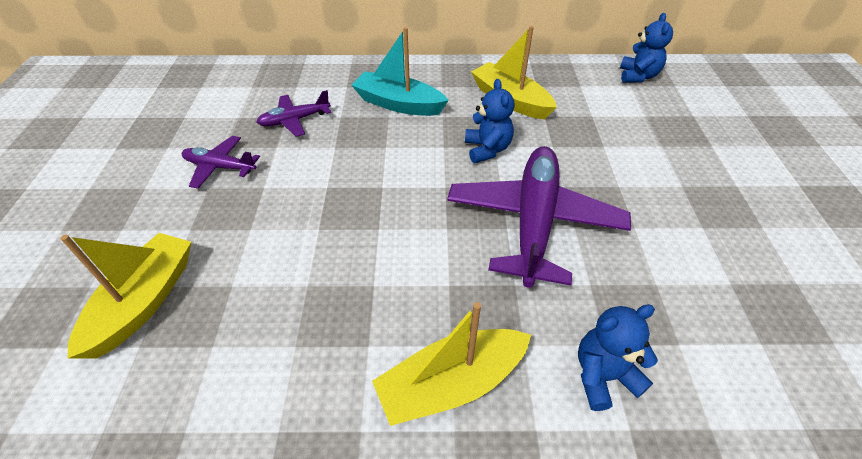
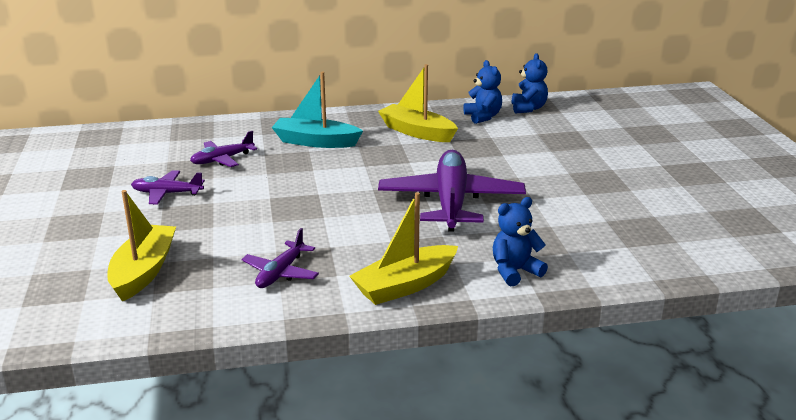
camera: 10 degrees left, 20 degrees down
(301, 330) = (280, 273): none -> purple plane
(487, 149) = (403, 164): blue teddy bear -> blue teddy bear (483, 117)

